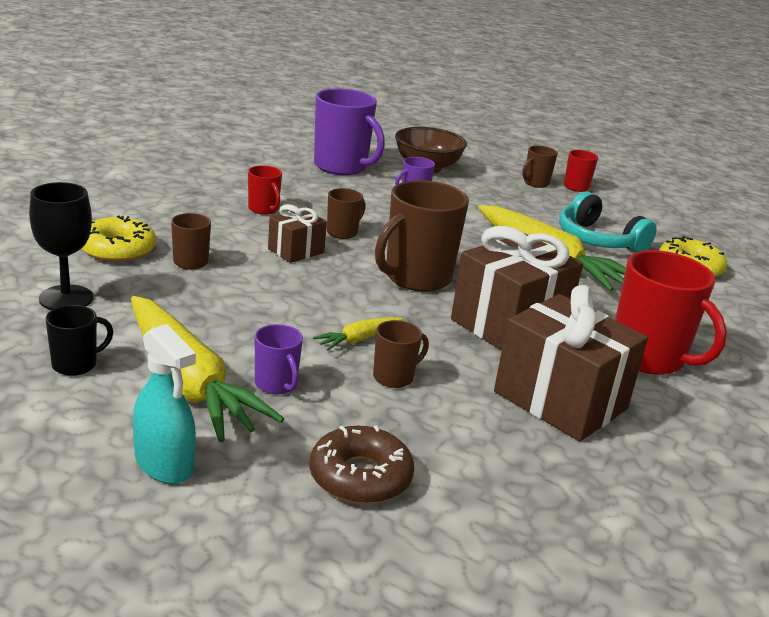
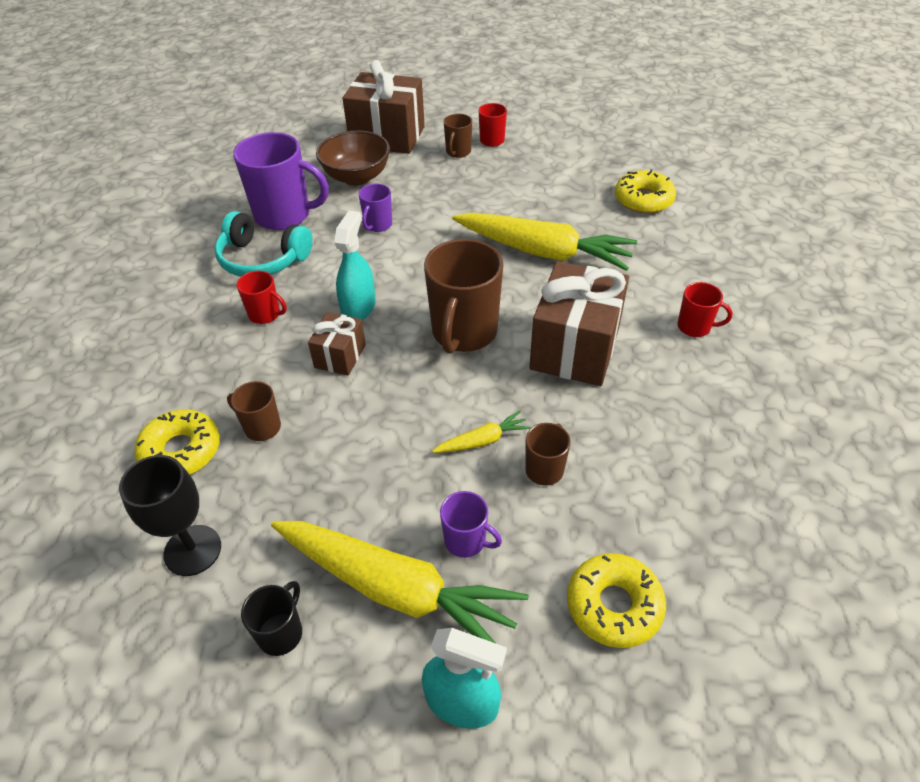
camera: 25 degrees left, 20 degrees up
(343, 232) = (358, 307): brown mug -> turquoise spray bottle
(359, 339) = (482, 440): yellow carrot -> yellow carrot turned 135 degrees counterclockwise
(360, 477) = (614, 605): brown donut -> yellow donut
(560, 400) = (676, 417): brown gift -> brown gift (387, 136)
(598, 240) = (558, 201): turquoise headphones -> turquoise headphones (262, 259)
(648, 358) = (695, 327): red mug -> red mug, size x0.50

